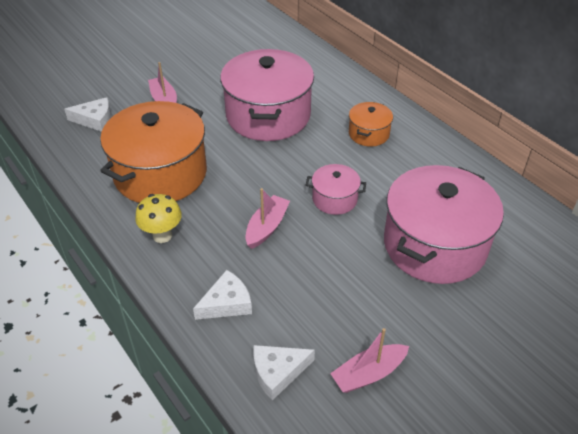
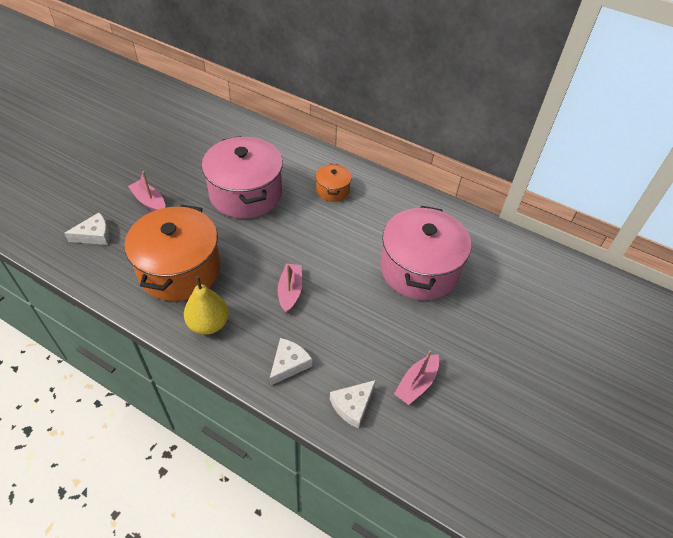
camera: 25 degrees left, 5 degrees up
(162, 235) = (209, 324): yellow mushroom -> yellow pear
(334, 199) = (331, 253): pink pot -> none

